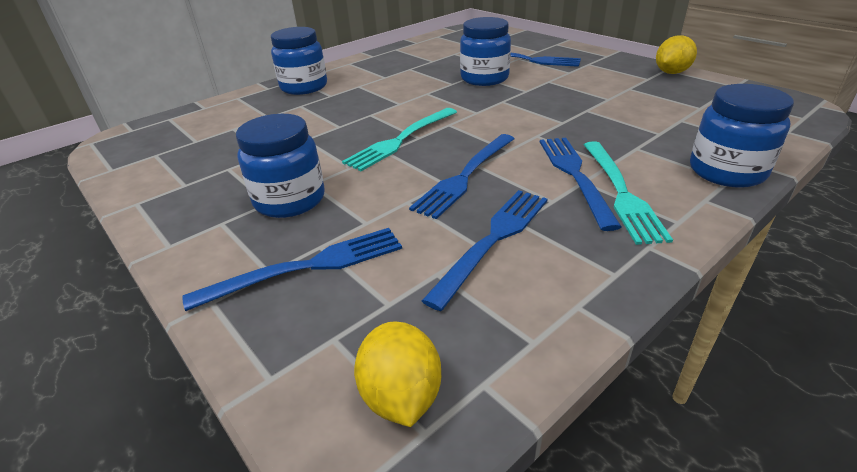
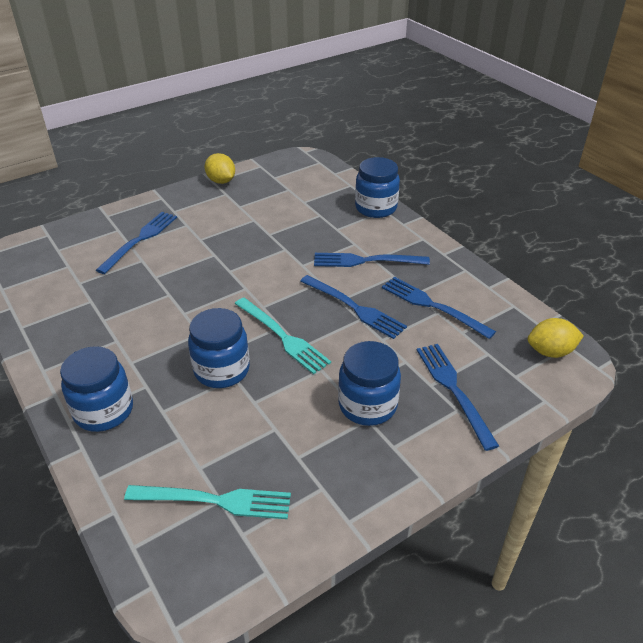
camera: 85 degrees left, 5 degrees up
(484, 78) = (170, 273): blue jar -> blue jar (222, 370)
(621, 193) = (391, 249): turquoise fork -> turquoise fork (216, 500)

